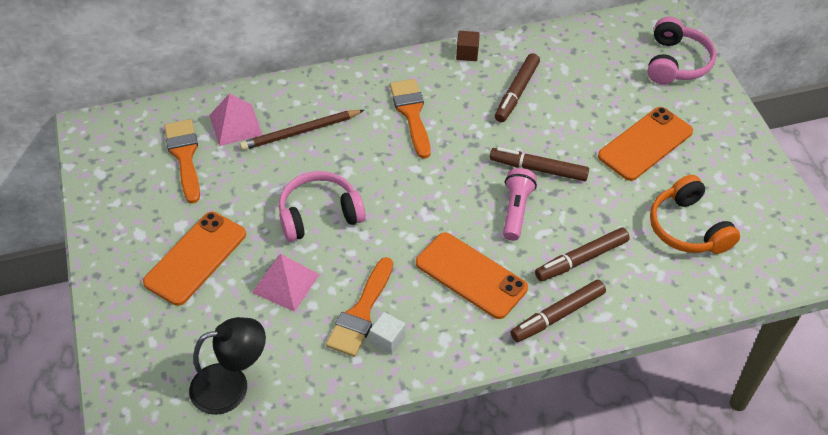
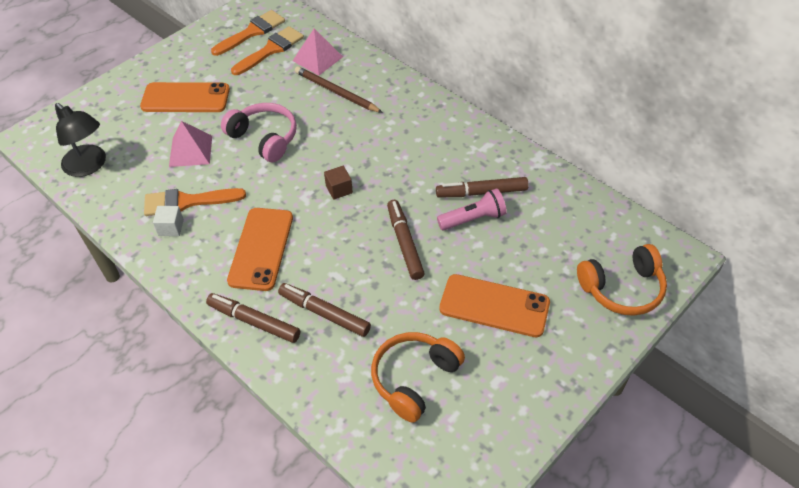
camera: 60 degrees right, 0 degrees up
(411, 114) = (403, 141): orange brush -> orange brush (252, 32)
(467, 53) = (499, 143): brown cube -> brown cube (339, 189)
(516, 210) = (348, 248): pink flashlight -> pink flashlight (473, 219)
(676, 63) = (622, 289): pink headphones -> orange headphones

